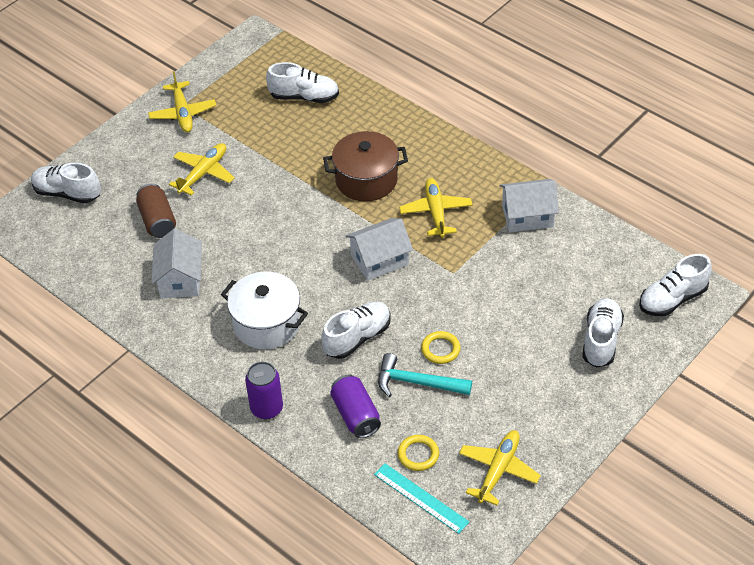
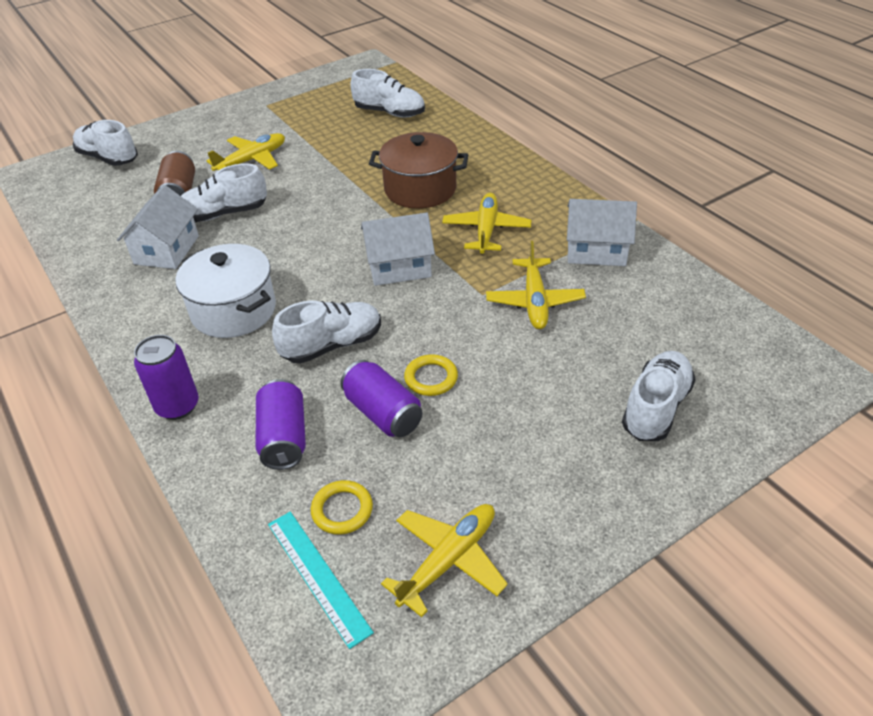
camera: 15 degrees right, 5 degrees down
(183, 113) = (262, 111): yellow plane -> yellow plane (534, 301)
(417, 383) = (383, 413): turquoise hammer -> purple can
(672, 299) = (771, 374): white shoe -> white shoe (224, 214)

